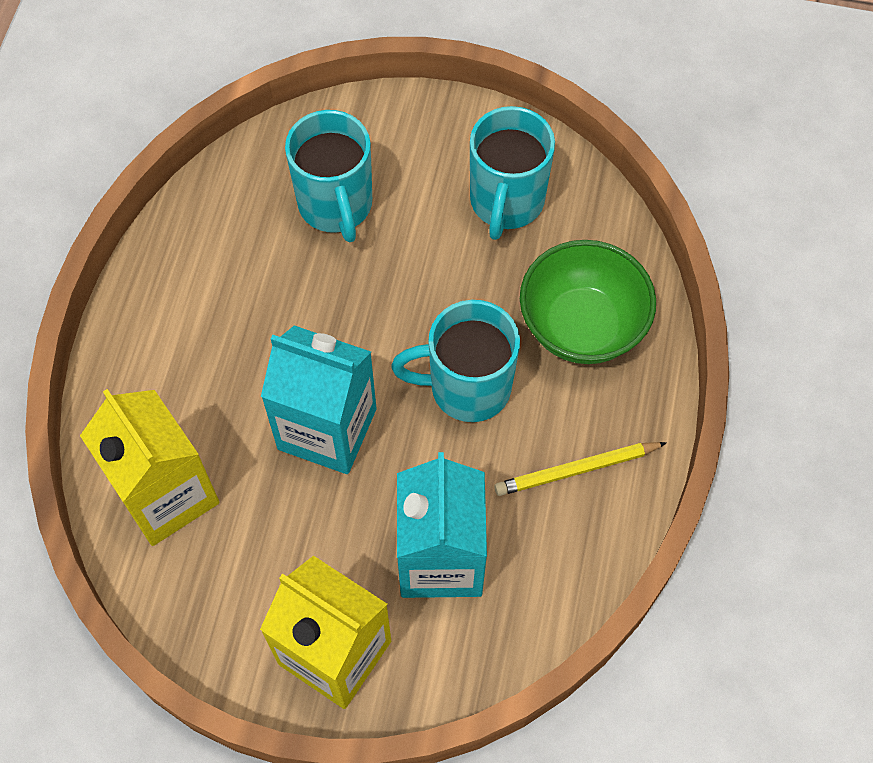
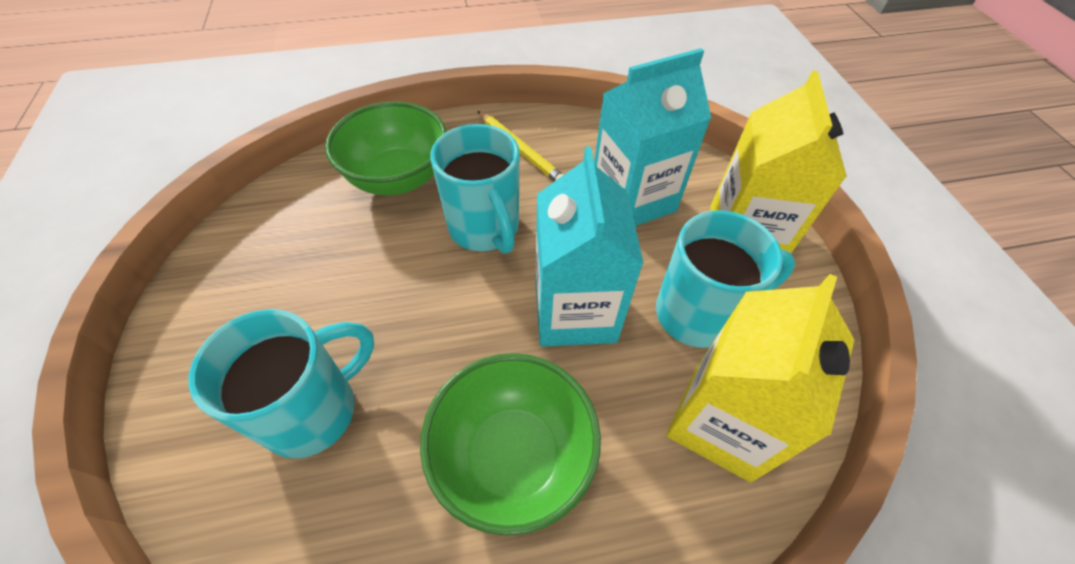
camera: 115 degrees left, 10 degrees down
(226, 328) = (513, 456): none -> green bowl
(506, 202) = (281, 261): turquoise mug -> turquoise mug (698, 313)

